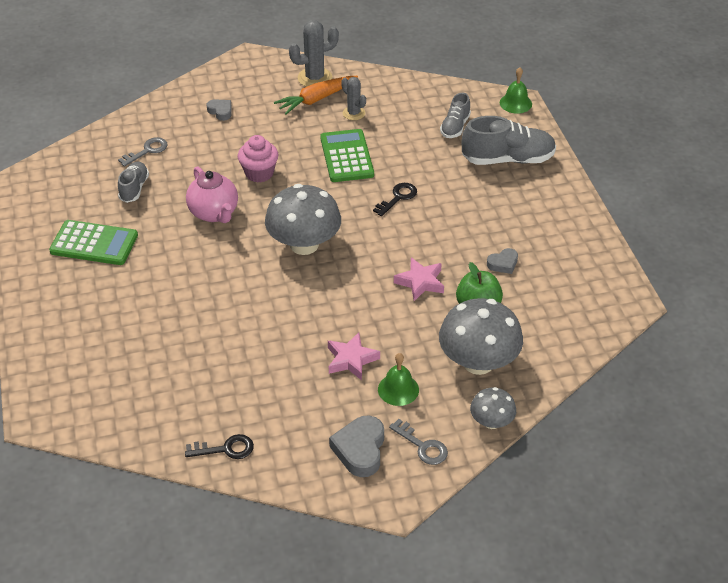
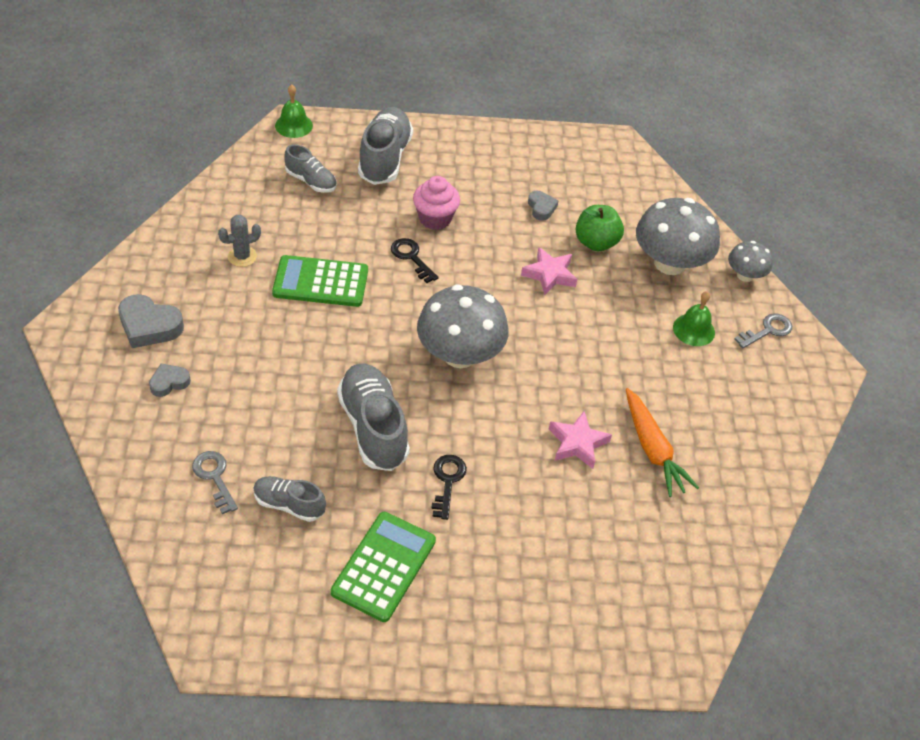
camera: 80 degrees left, 5 degrees up
(214, 213) = (373, 427): pink teapot -> grey shoe
(225, 449) = (751, 486): black key -> black key (447, 481)
(259, 173) = (315, 368): pink cupcake -> pink cupcake (435, 218)
(315, 78) = (150, 275): grey cactus -> none
(316, 99) = (196, 284): orange carrot -> orange carrot (653, 449)
(351, 360) = (646, 356): pink star -> pink star (577, 443)
(360, 450) = (766, 377): grey heart -> grey heart (149, 326)

